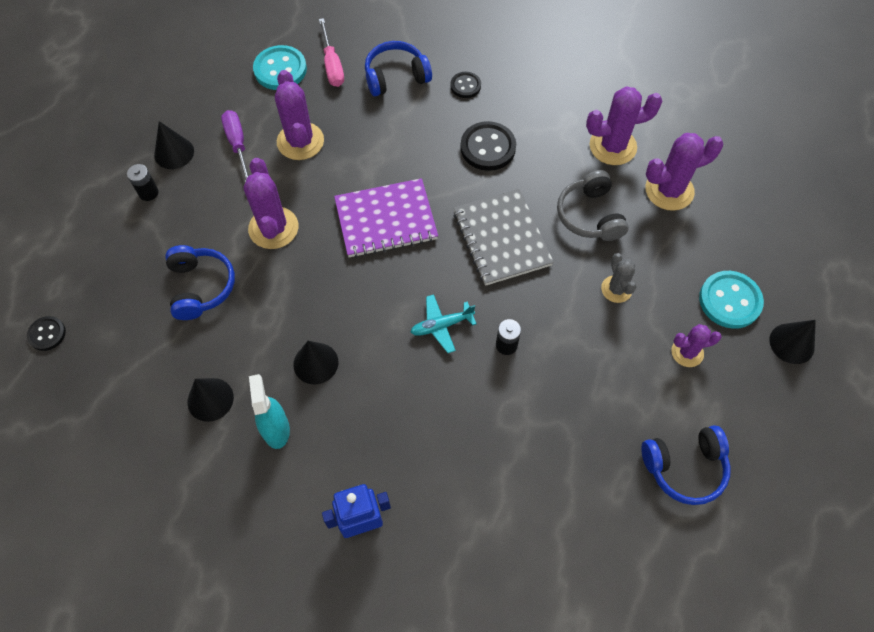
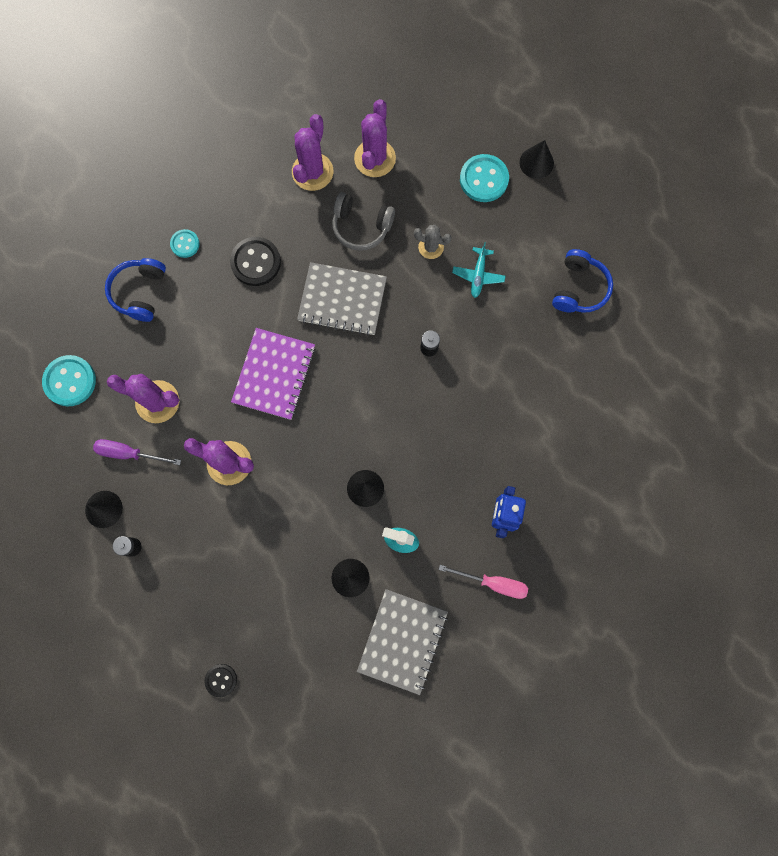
camera: 60 degrees left, 15 degrees up
(164, 490) = (402, 641): none -> grey notebook
(201, 287) = (249, 543): blue headphones -> none
(332, 65) = (93, 336): pink screwdriver -> pink screwdriver (493, 583)
(441, 325) = (388, 383): turquoise plane -> turquoise plane (478, 275)
(465, 86) = (185, 244): black button -> turquoise button
(687, 352) = (504, 233): purple cactus -> none

